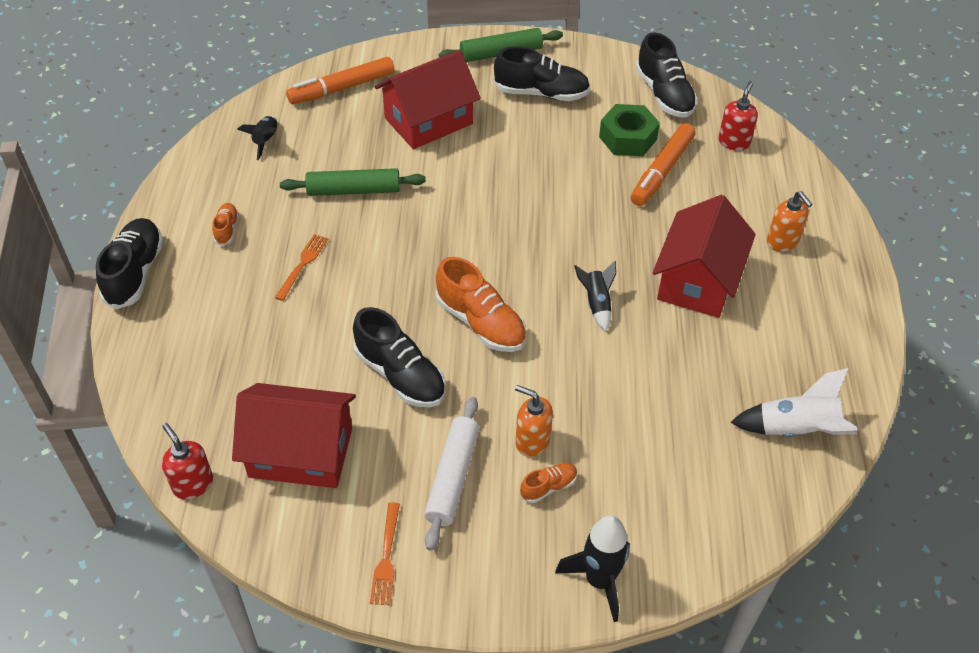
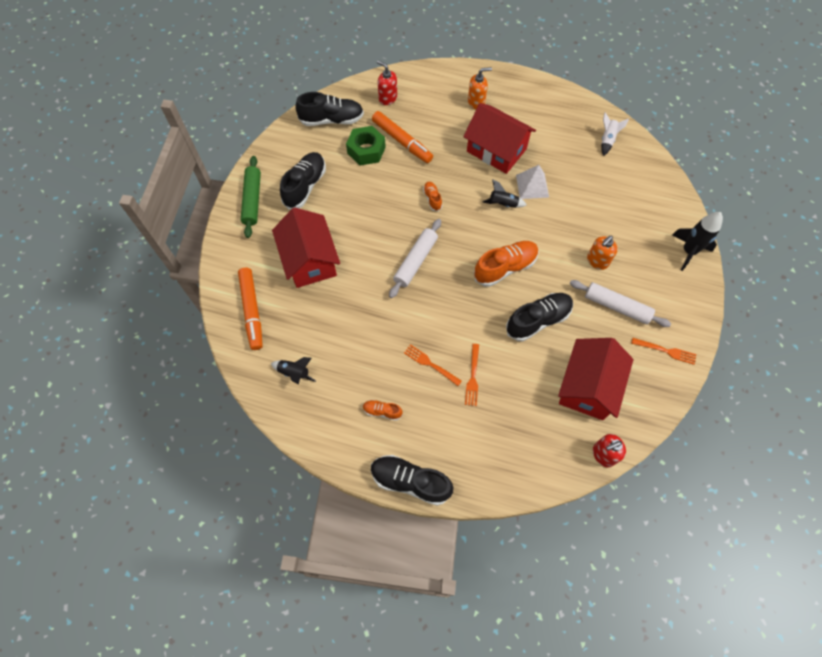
camera: 75 degrees left, 15 degrees up
(292, 312) = (472, 377): none -> orange fork
(354, 190) = (367, 320): green rolling pin -> none
(460, 221) = (415, 261): none -> white rolling pin
(548, 487) = (629, 260): orange shoe -> orange shoe (432, 199)
(647, 335) = (532, 186): none -> white pyramid
(796, 430) = (607, 140): white rocket -> white rocket, size x0.63

